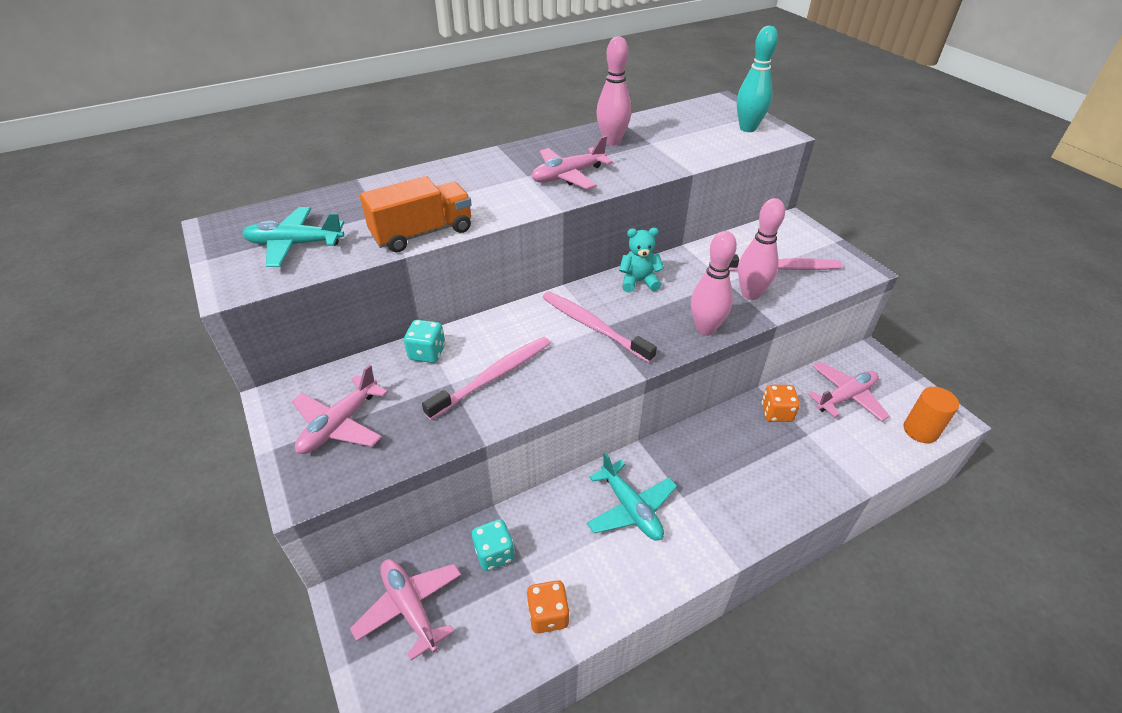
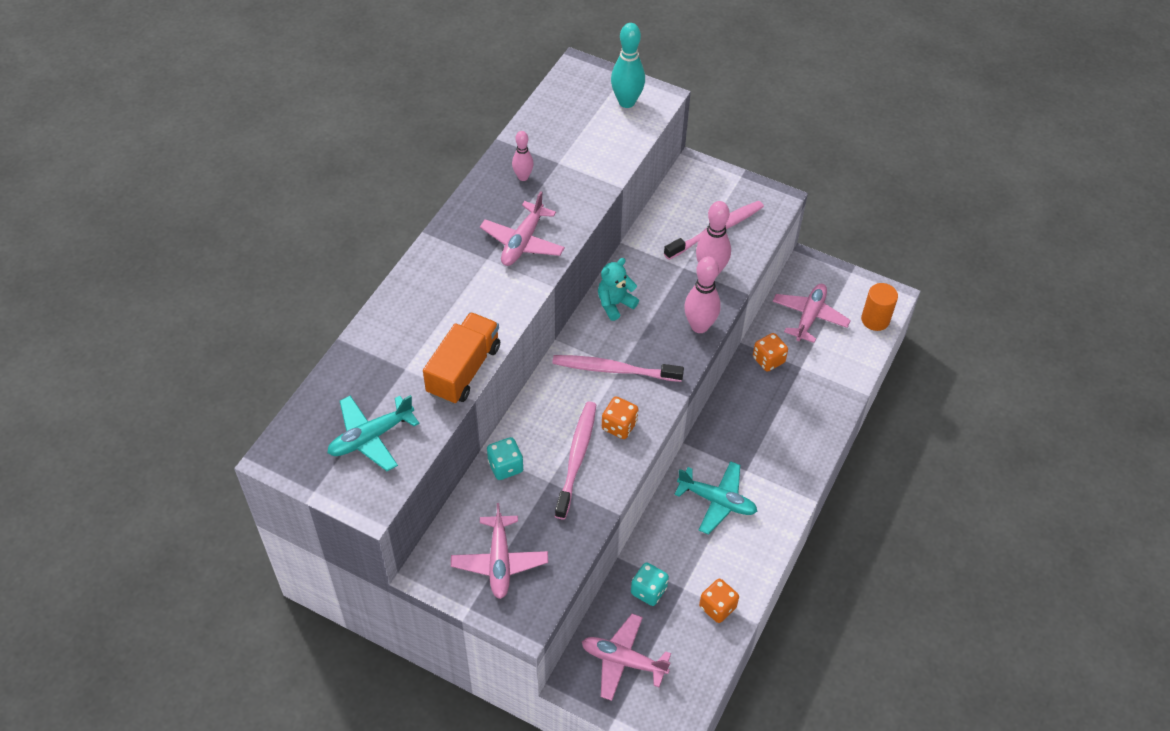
camera: 35 degrees left, 10 degrees up
(557, 371) = (619, 426): none -> orange dice
(612, 141) = (523, 177): pink bowling pin -> pink bowling pin, size x0.60

